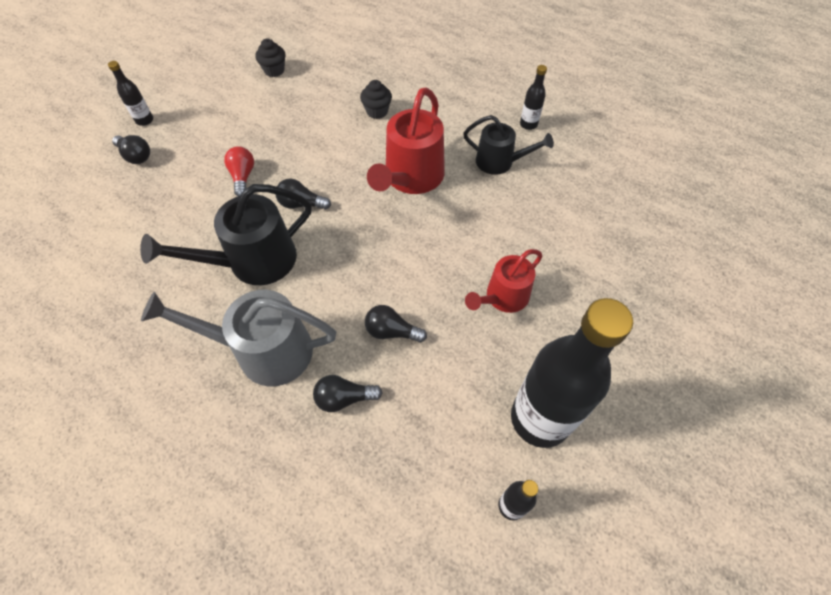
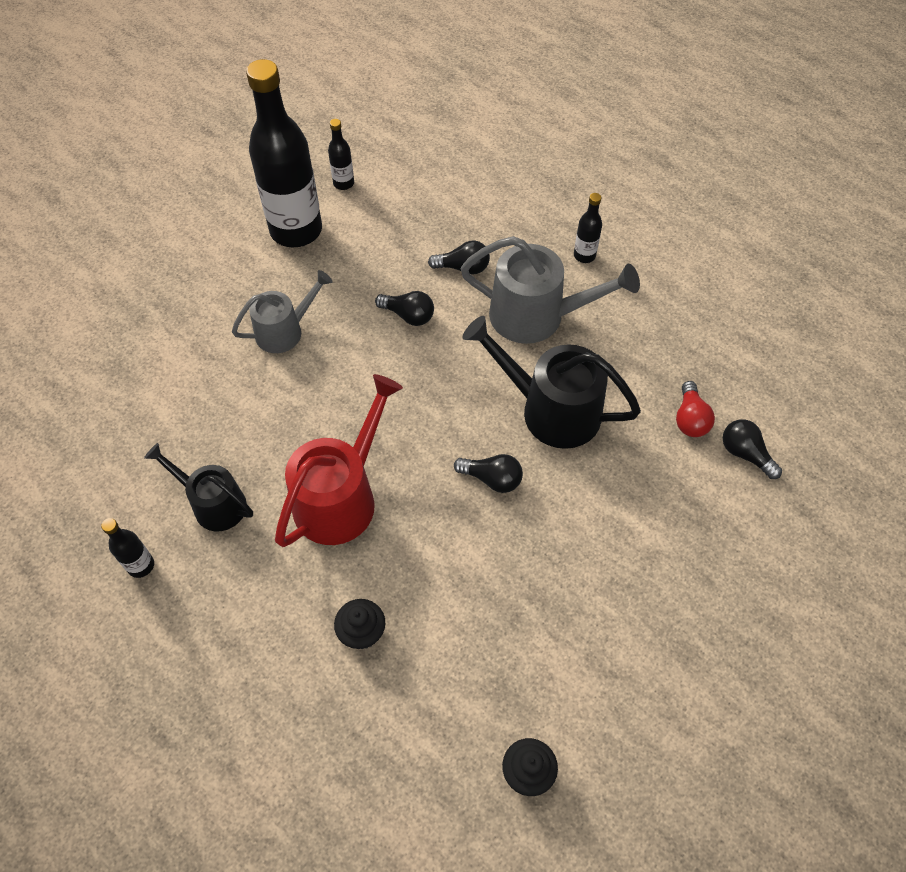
camera: 170 degrees left, 0 degrees up
(136, 156) = (733, 600): black light bulb -> black light bulb (745, 454)
(144, 120) = (738, 676): black bottle -> black bottle (584, 255)
(243, 176) = (571, 536): red light bulb -> red light bulb (690, 419)
(253, 261) = (551, 410): black watering can -> black watering can turned 135 degrees counterclockwise
(503, 297) = (284, 331): red watering can -> grey watering can

